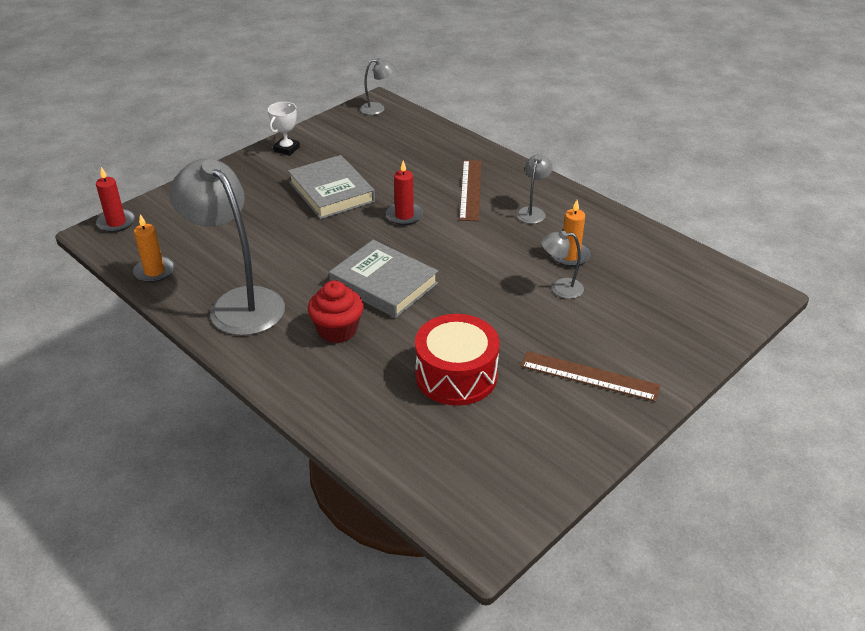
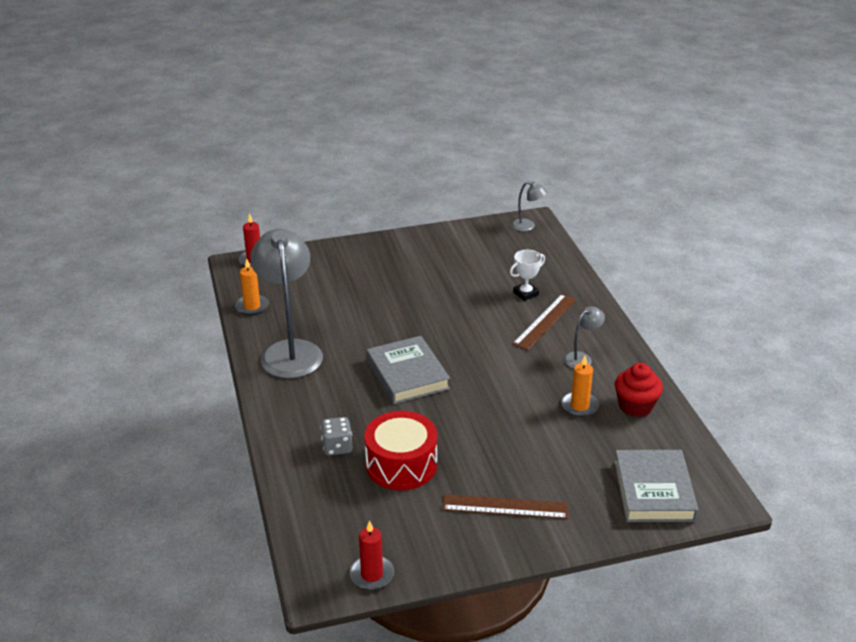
camera: 30 degrees right, 5 degrees down
(286, 149) = (424, 239): white trophy -> white trophy (525, 293)
(331, 192) = (429, 287): grey book -> grey book (654, 491)
(337, 330) = (343, 397): red cupcake -> red cupcake (635, 406)
(375, 383) = (337, 447): none -> grey dice
(404, 215) = (470, 325): red candle -> red candle (372, 574)
(560, 288) = (546, 429): grey lamp -> none
(589, 376) = (505, 506): brown ruler -> brown ruler turned 45 degrees counterclockwise

